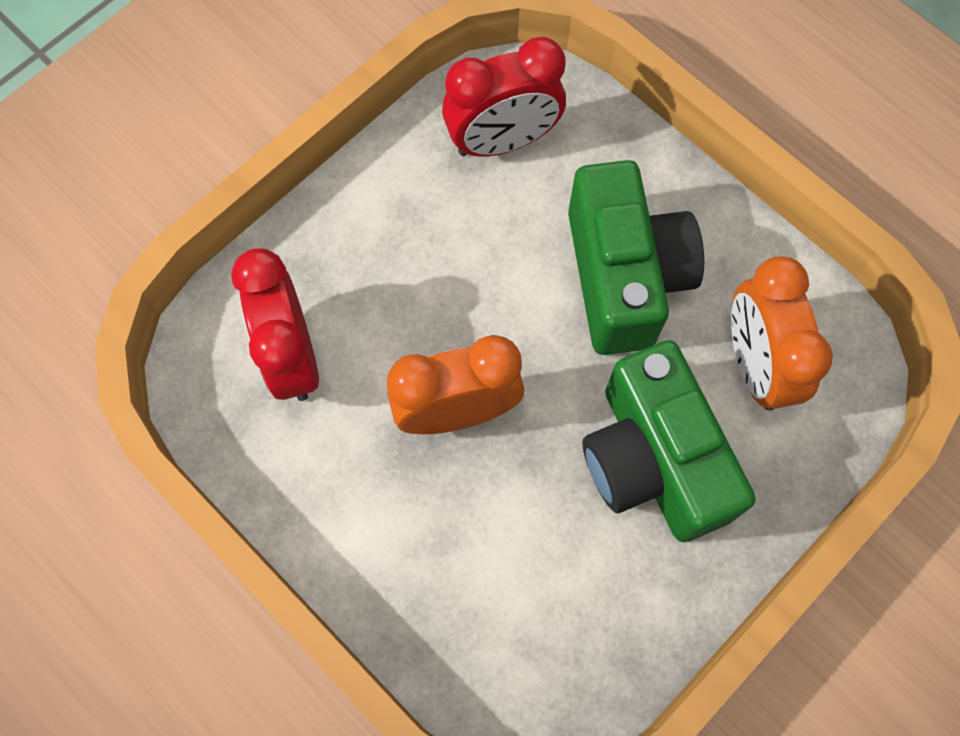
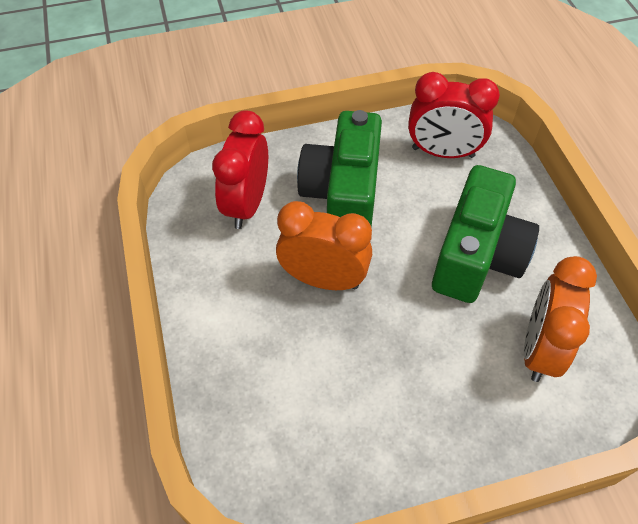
camera: 30 degrees right, 15 degrees down
(653, 460) = (433, 371): green camera -> green camera (343, 194)

